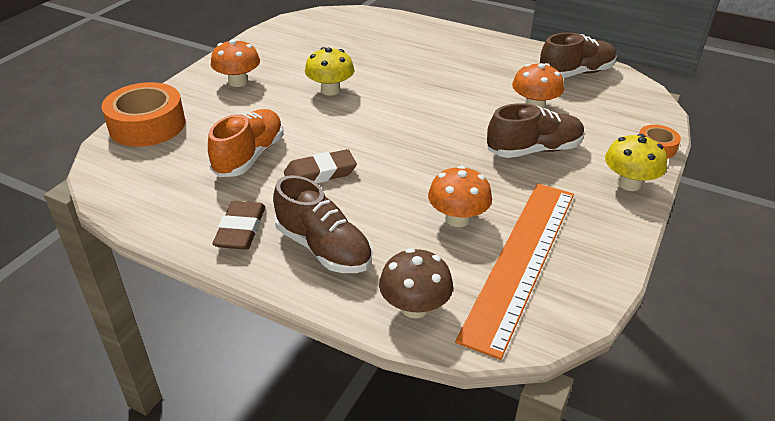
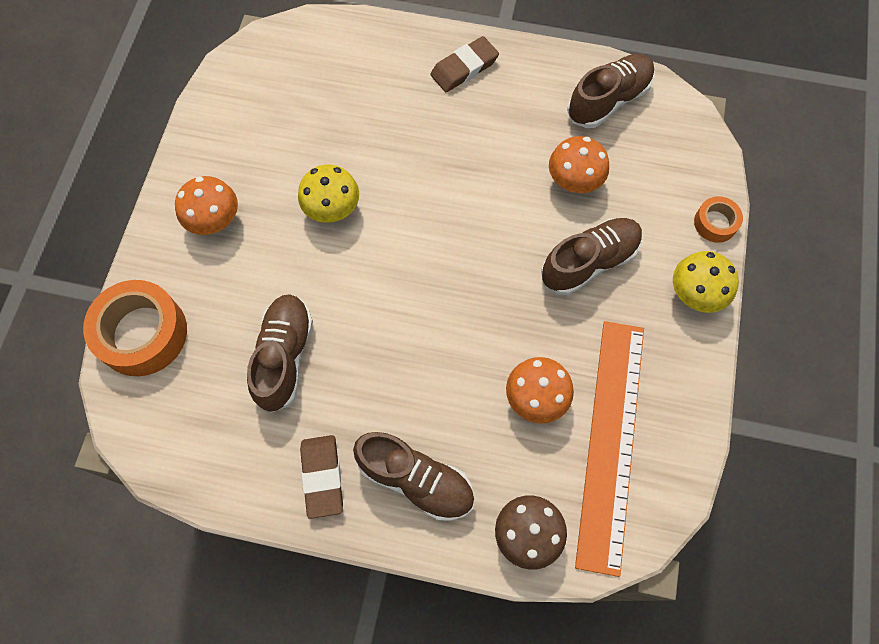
camera: 15 degrees left, 30 degrees up
(249, 156) = (284, 357): orange shoe -> brown shoe
(320, 173) = (372, 364): brown eraser -> brown eraser (464, 68)

